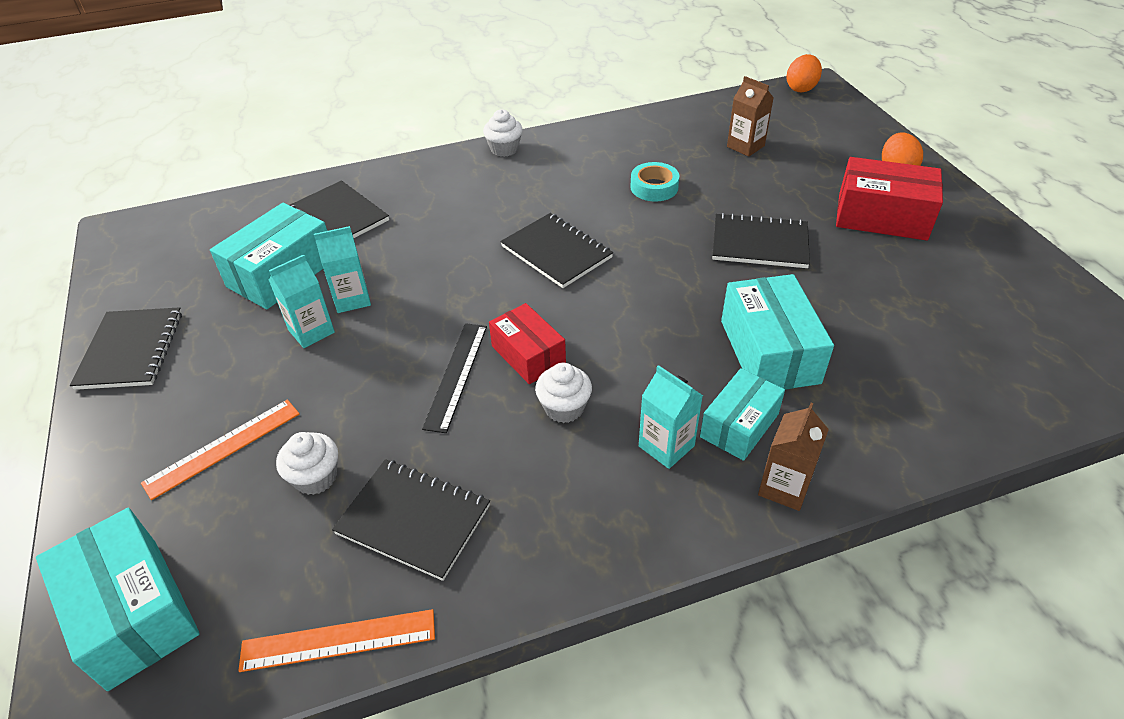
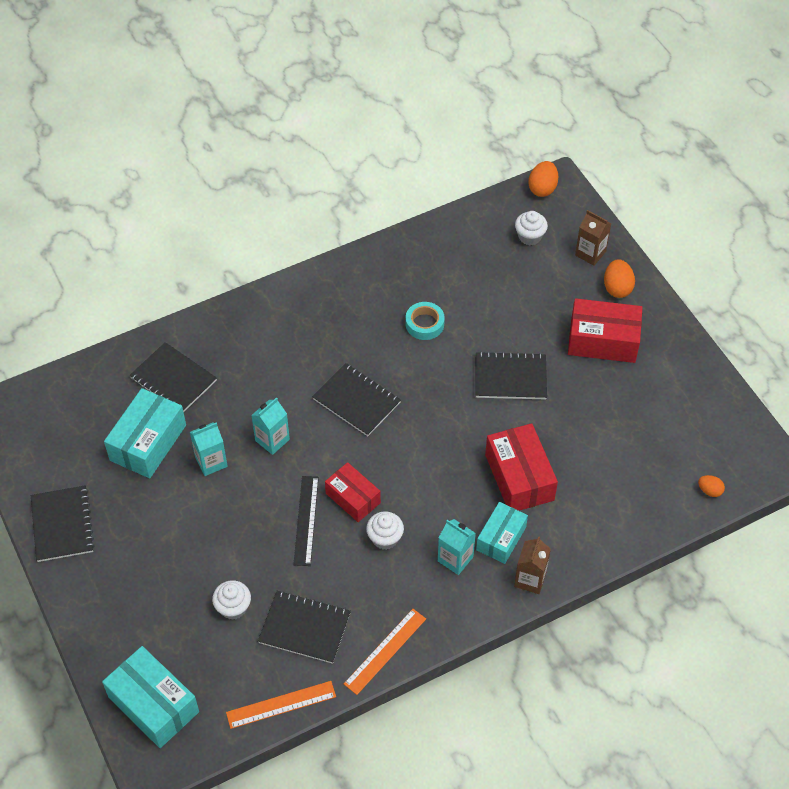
camera: 10 degrees left, 10 degrees up
(223, 447) = (163, 593): orange ruler -> orange ruler (385, 651)
(311, 331) = (190, 494): turquoise carton -> turquoise carton (272, 440)
(504, 149) = (293, 289): white cupcake -> white cupcake (529, 236)
(745, 146) = (496, 269): brown carton -> brown carton (590, 253)
(769, 351) = (519, 477): turquoise box -> red box
(1065, 393) = (709, 491): none -> orange egg

